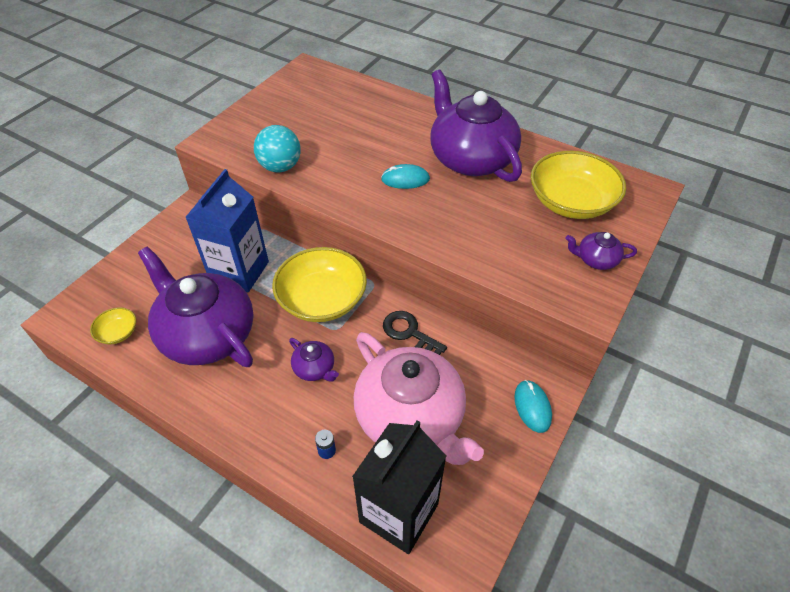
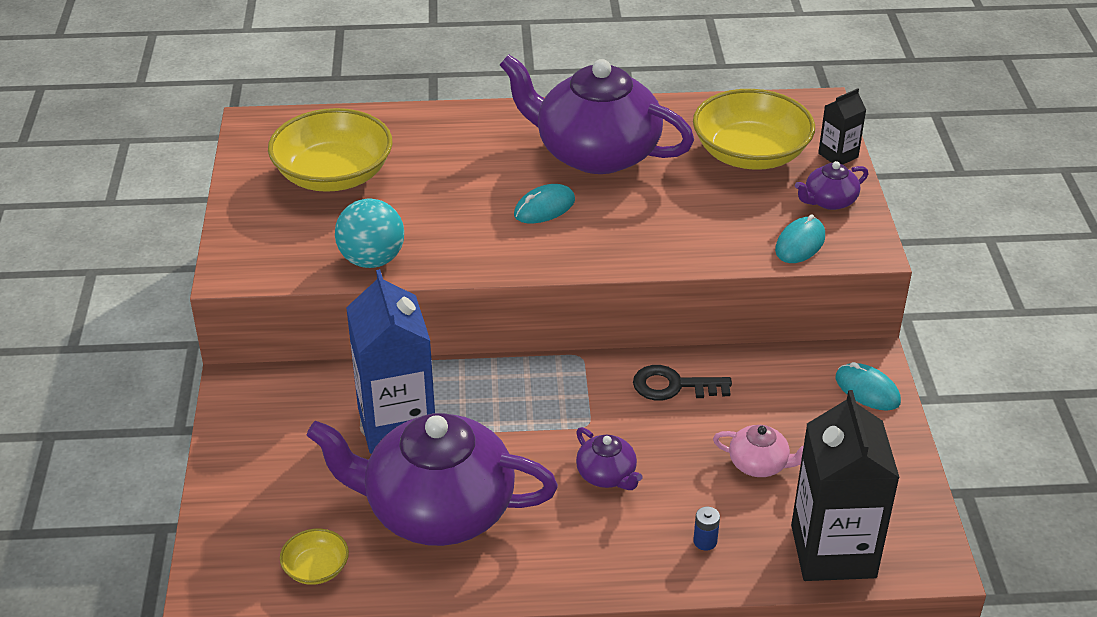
camera: 35 degrees left, 10 degrees down
(315, 368) = (607, 475): purple teapot -> purple teapot turned 45 degrees clockwise
(322, 299) = (537, 403): yellow bowl -> yellow bowl (333, 175)
(411, 417) = (759, 464): pink teapot -> pink teapot, size x0.42
(545, 280) = (800, 244): none -> turquoise mouse
(633, 230) = (838, 155): none -> black carton

